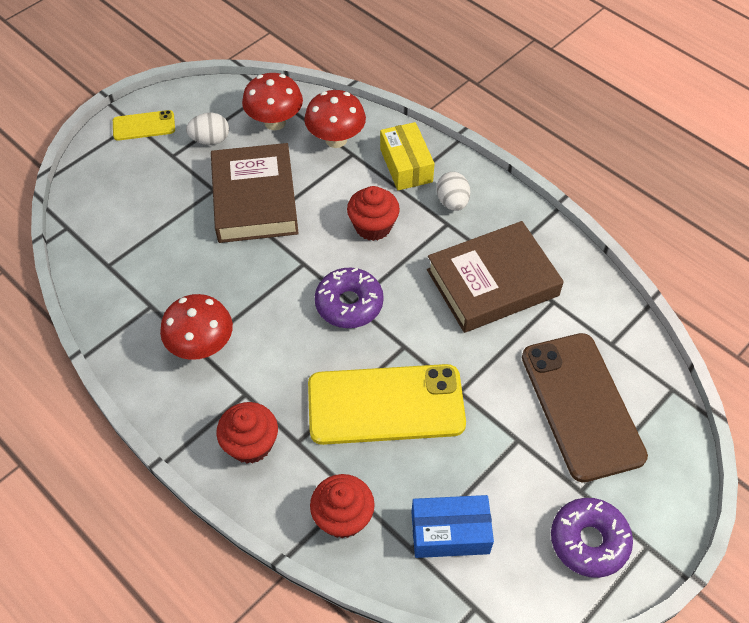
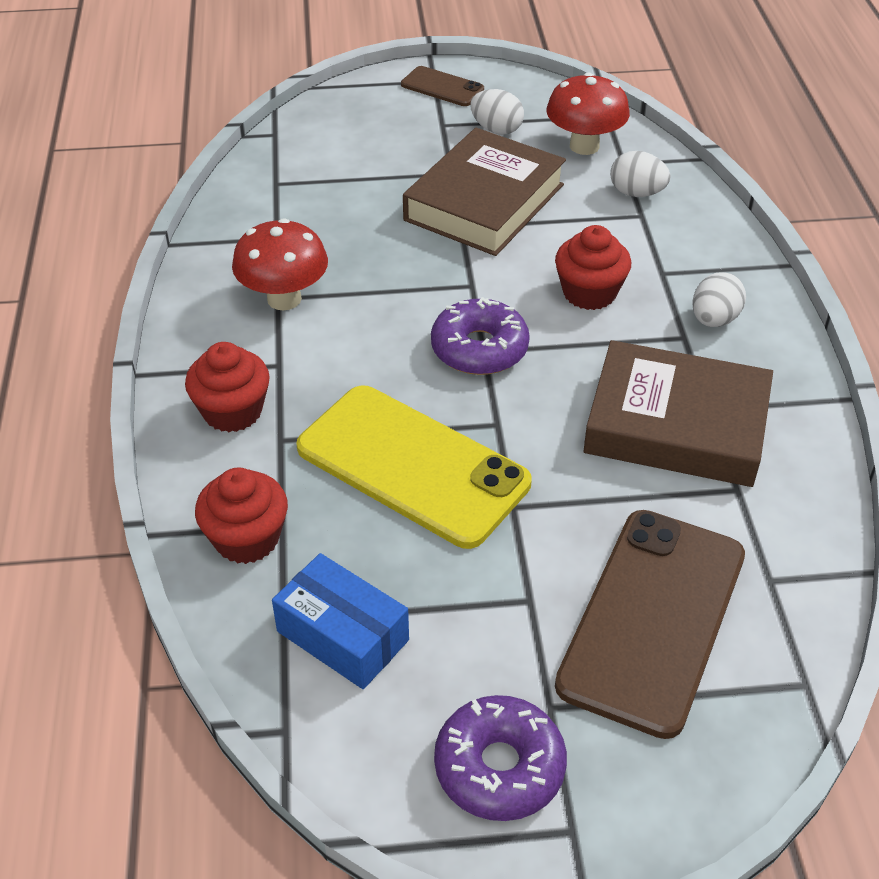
camera: 40 degrees right, 10 degrees down
(144, 126) = (442, 87): yellow phone -> brown phone
(336, 139) = (636, 193): red mushroom -> white egg
(406, 165) = (695, 256): yellow box -> none

